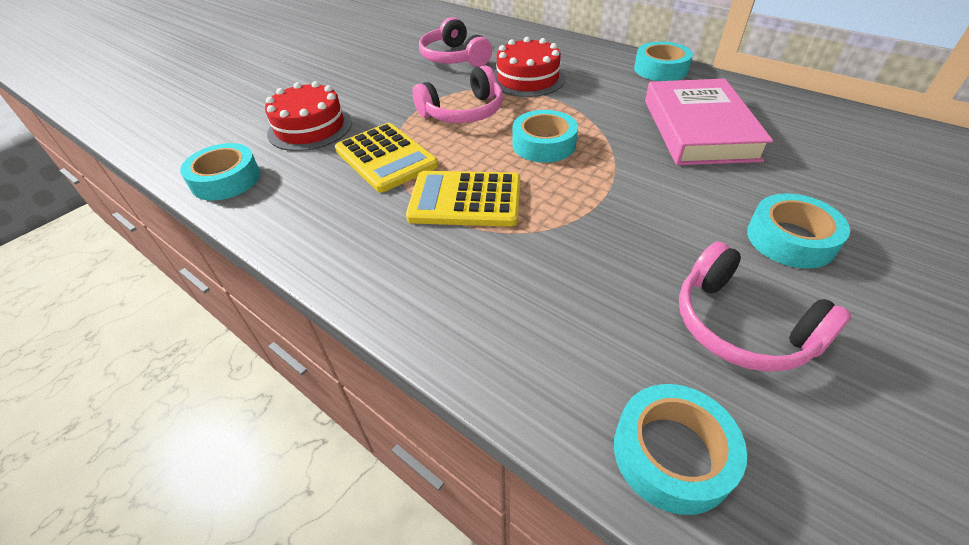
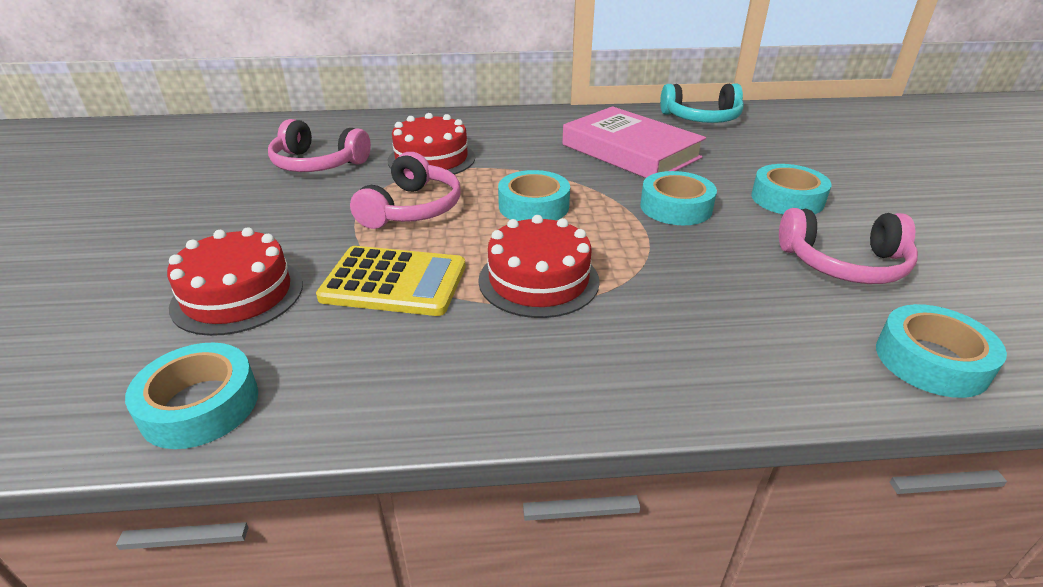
camera: 45 degrees left, 10 degrees down
(465, 200) = (538, 280): yellow calculator -> red cake
(660, 69) = (536, 117): turquoise tape -> turquoise tape (676, 207)
(834, 122) = (701, 118): none -> turquoise headphones

